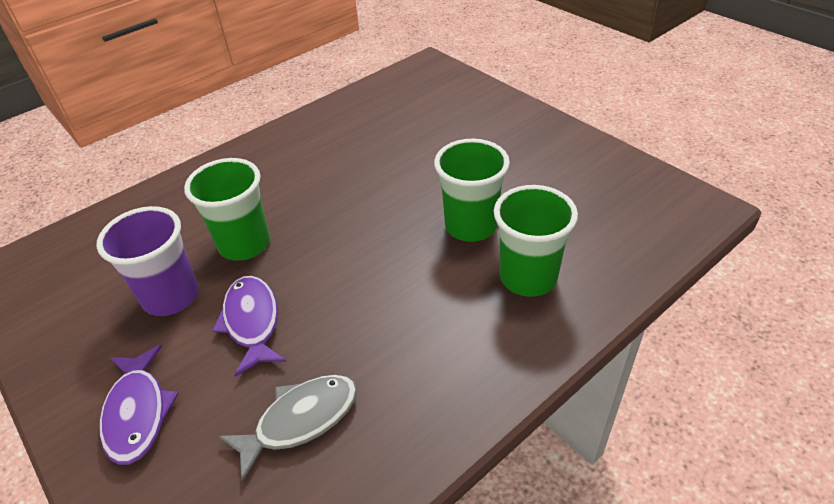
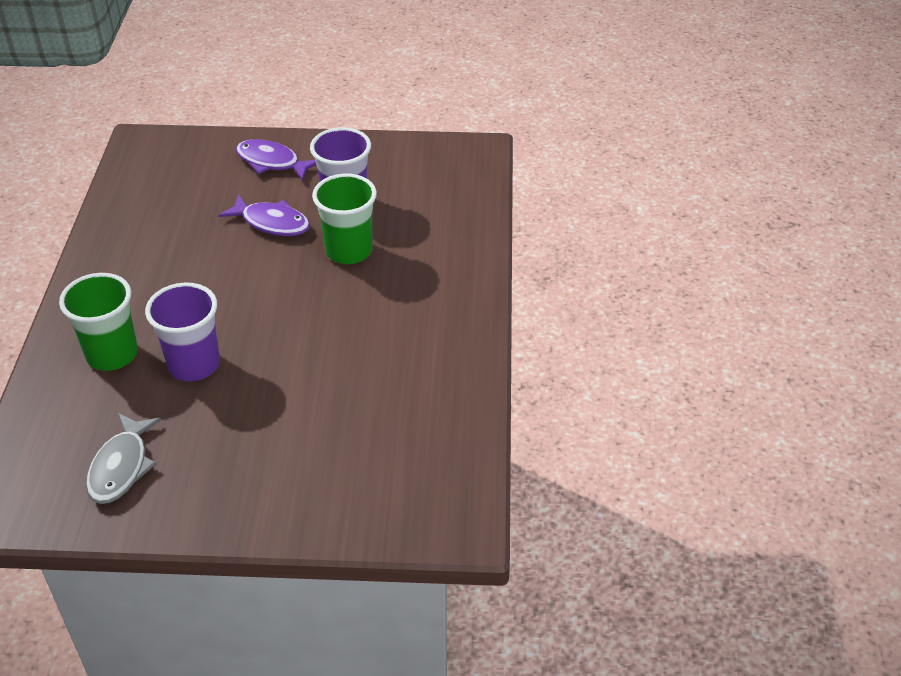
camera: 130 degrees right, 0 degrees up
(301, 420) = (179, 208): grey fish -> grey fish (121, 467)
(471, 226) = (194, 365): green cup -> purple cup

